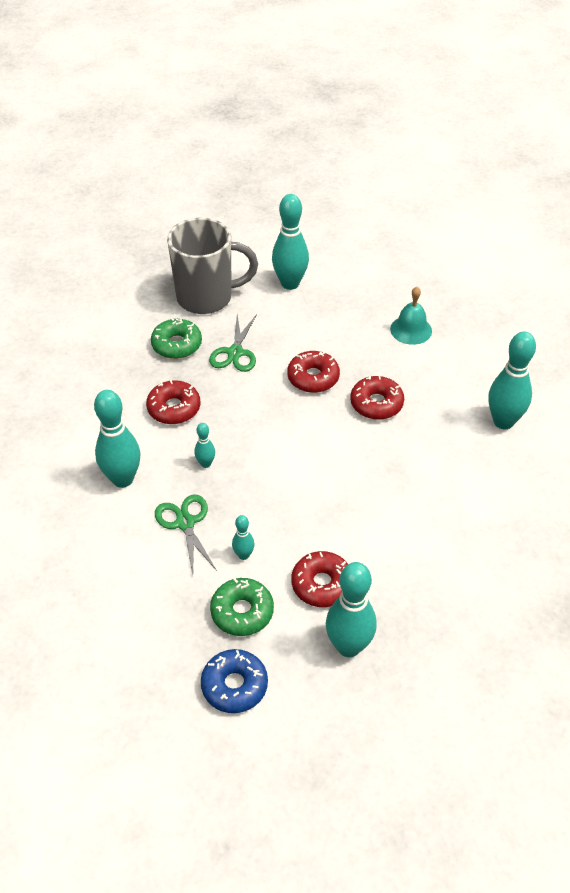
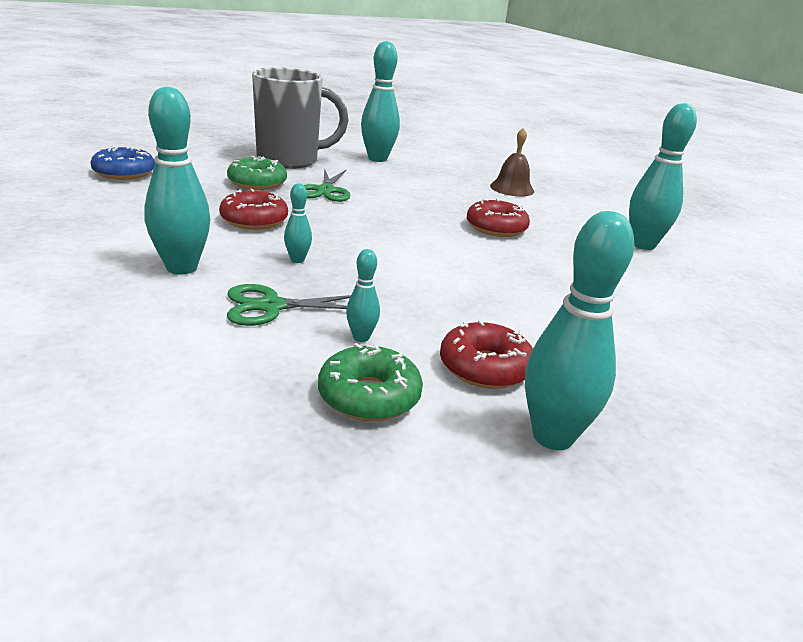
camera: 10 degrees left, 20 degrees down
(185, 523) = (271, 306): green scissors -> green scissors turned 75 degrees counterclockwise
(234, 685) = (371, 492): blue donut -> blue donut (124, 173)
(313, 377) = (418, 209): red donut -> none
(411, 330) = (512, 188): turquoise bell -> brown bell

